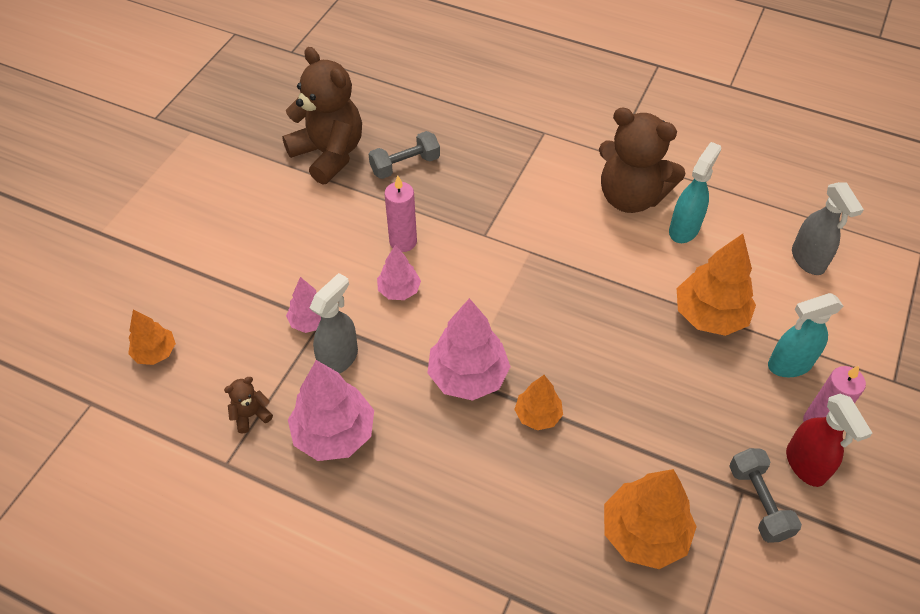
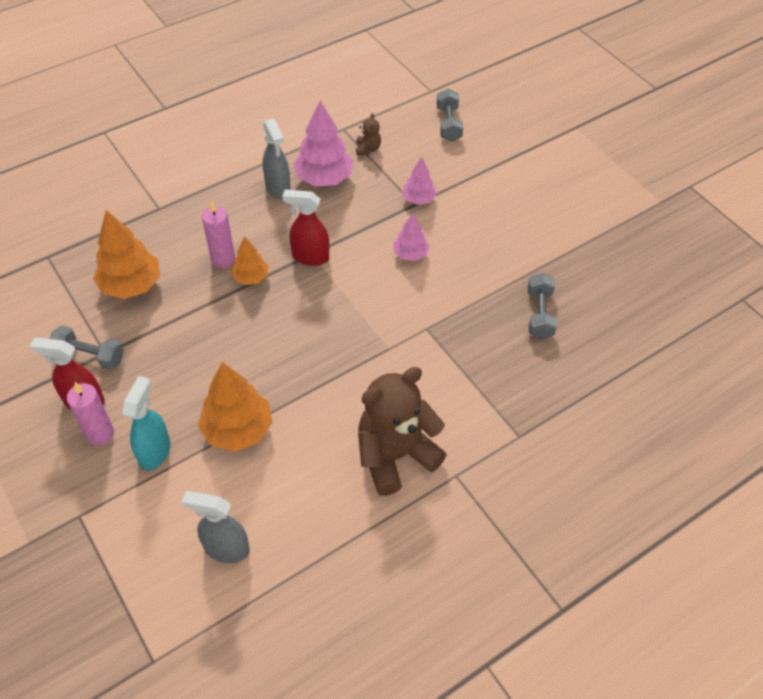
camera: 120 degrees right, 0 degrees up
(155, 352) = (448, 124): orange tree -> grey dumbbell
(329, 154) = (583, 271): brown teddy bear -> none
(339, 358) = (377, 201): grey spray bottle -> grey spray bottle (278, 188)
(403, 242) = (455, 276): pink candle -> pink candle (223, 259)
(468, 376) = (310, 257): pink tree -> red spray bottle
(684, 229) = (331, 473): turquoise spray bottle -> none

